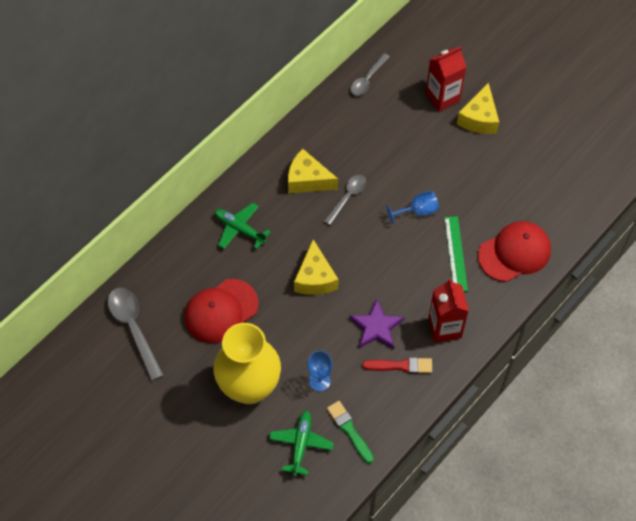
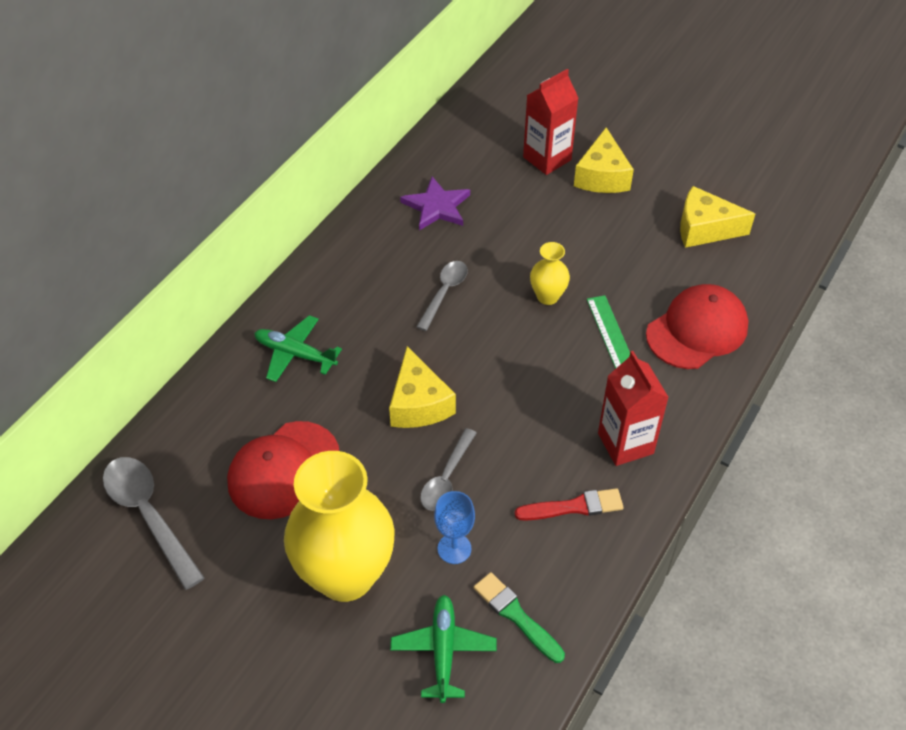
camera: 10 degrees left, 10 degrees down
(307, 180) = (383, 278): yellow cheese -> yellow cheese (704, 229)
(367, 79) = (441, 150): grey spoon -> grey spoon (446, 478)
(376, 327) = (524, 457): purple star -> purple star (436, 207)
(418, 211) = (547, 296): blue goblet -> yellow vase

